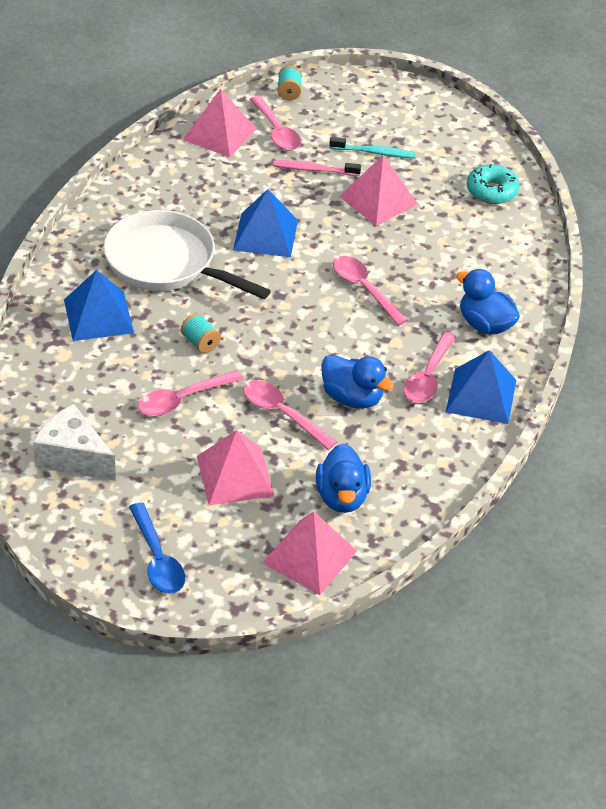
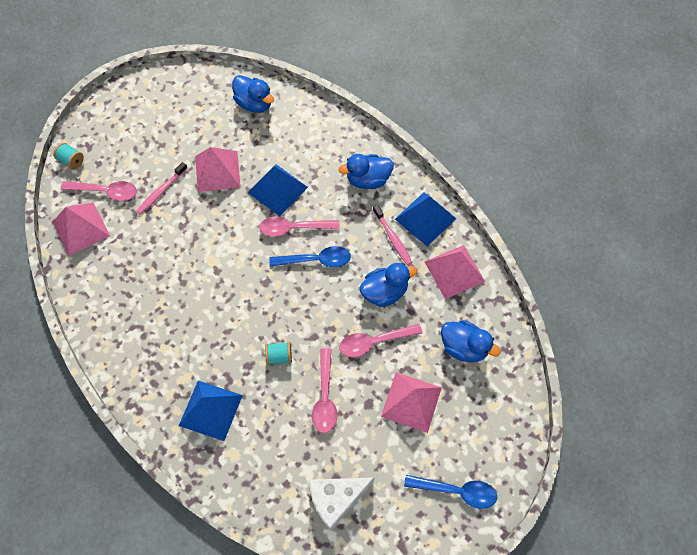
camera: 55 degrees left, 20 degrees up
(166, 263) = (188, 336): white pan -> none
(265, 234) = (203, 257): blue pyramid -> blue pyramid (277, 189)
(310, 556) = (502, 394): pink pyramid -> pink pyramid (454, 271)
(341, 324) = (316, 260): none -> blue spoon
(374, 152) = (171, 146): turquoise toothbrush -> none
(428, 377) = (392, 238): pink spoon -> pink toothbrush
(491, 191) = (254, 103): turquoise donut -> blue duck

